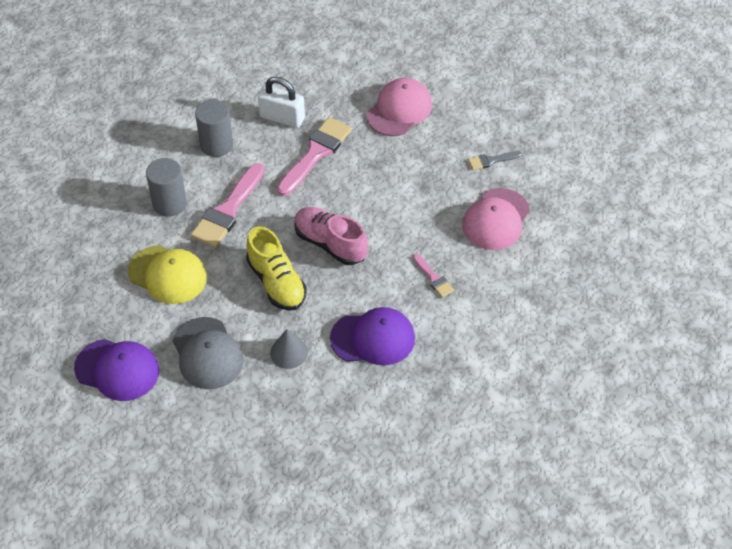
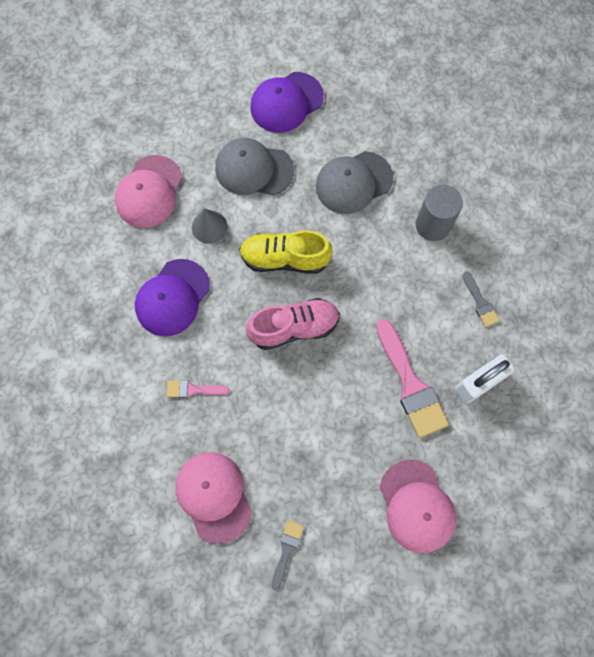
camera: 125 degrees right, 20 degrees up
(168, 275) = (353, 182): yellow cap -> grey cap
(216, 145) = (480, 302): grey cylinder -> grey brush
(227, 210) = (392, 266): pink brush -> none
(291, 420) = (149, 192): none -> pink cap

